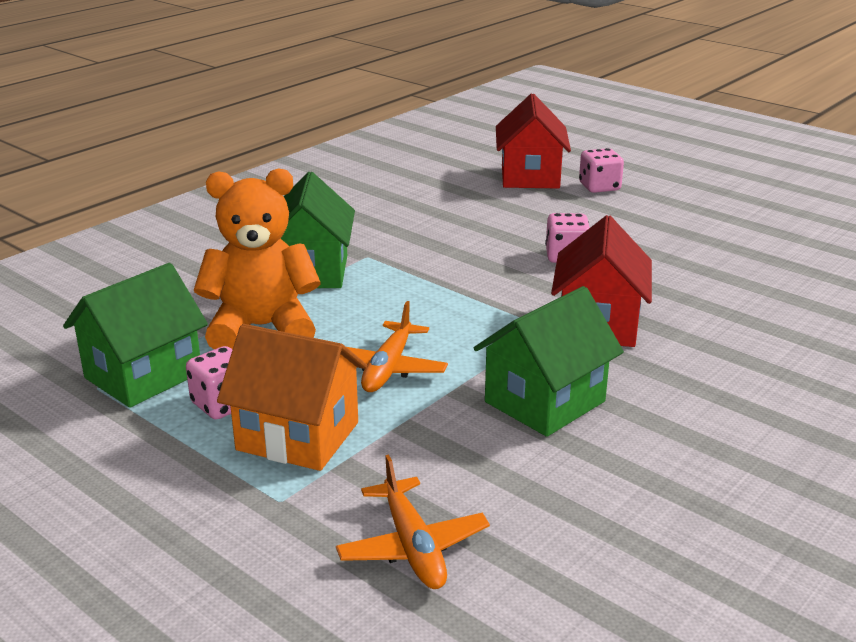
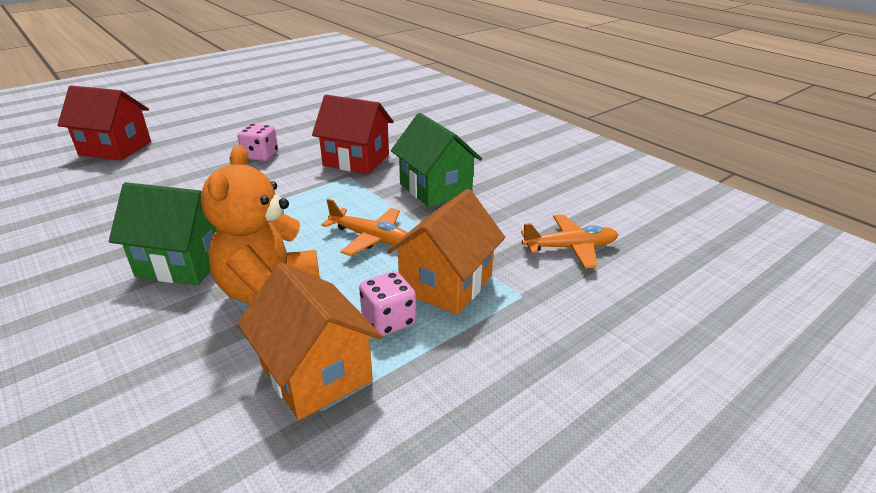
camera: 80 degrees left, 5 degrees up
(143, 375) = (316, 373): green house -> orange house
(599, 187) = (166, 129): pink dice -> none

